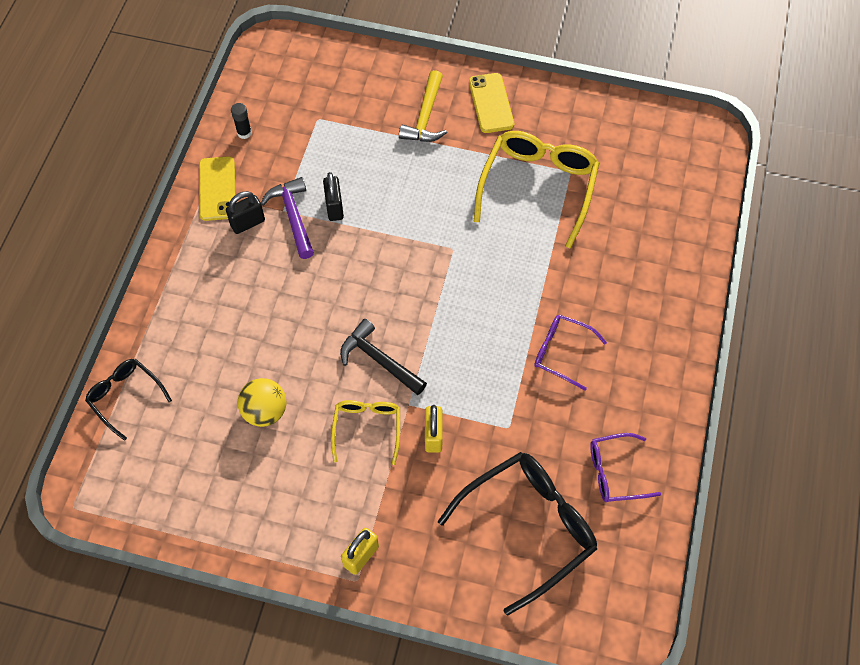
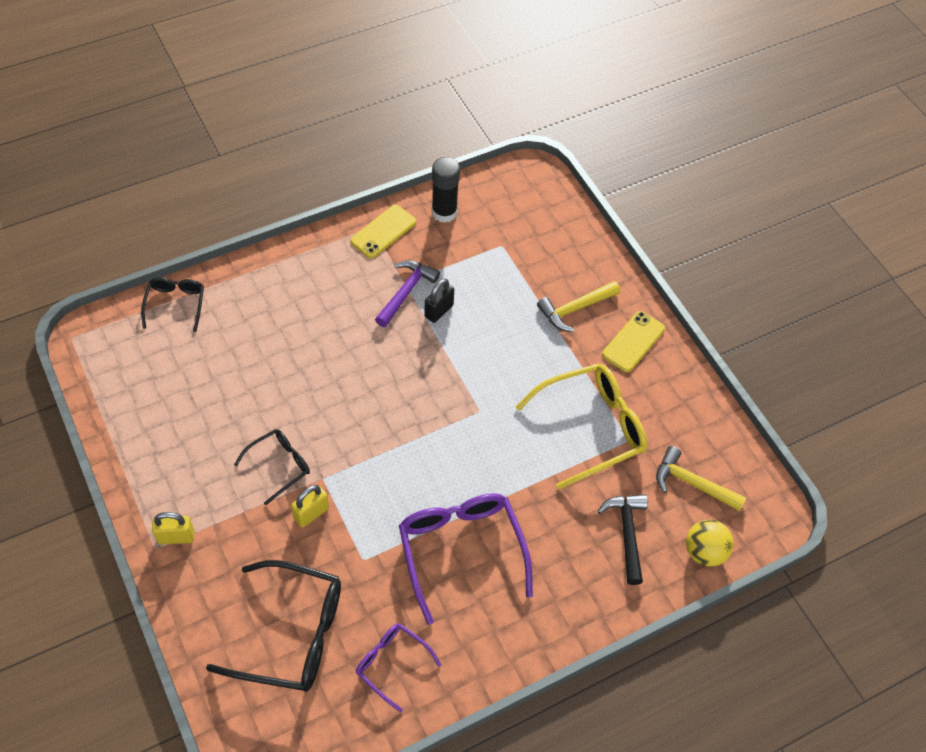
camera: 45 degrees right, 5 degrees down
(244, 133) = (444, 212): black glue stick -> black glue stick, size x1.89
(248, 223) = (374, 270): black padlock -> none
(265, 411) = (236, 393): yellow ball -> yellow ball (704, 552)
(367, 428) = (279, 465): yellow glasses -> black glasses
(379, 360) = (341, 432): black hammer -> black hammer (627, 534)
(561, 352) = (461, 550): purple glasses -> purple glasses, size x1.81
(641, 161) = (692, 483): none -> yellow hammer

